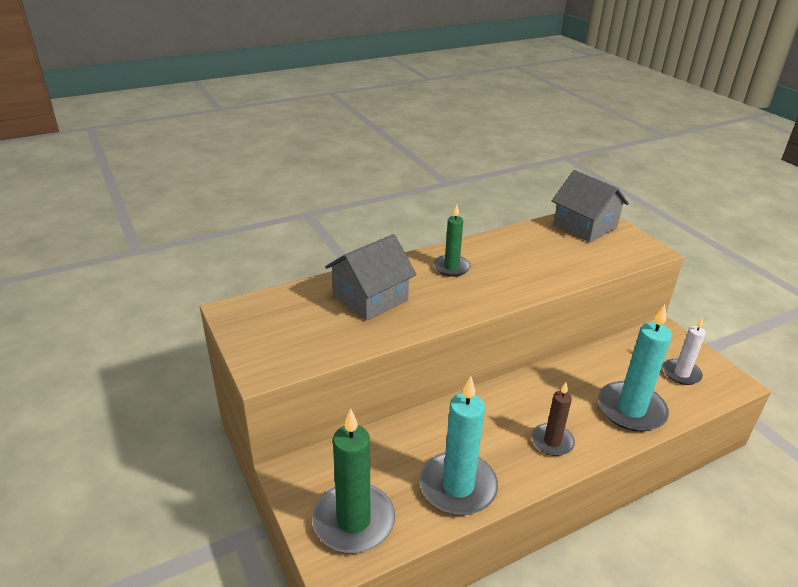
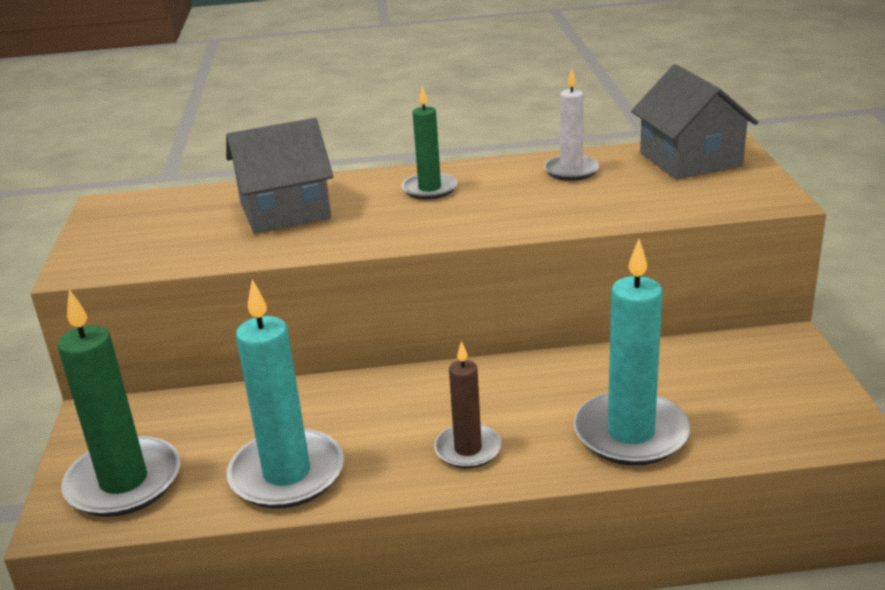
camera: 25 degrees right, 5 degrees down
(681, 373) = (764, 402): white candle -> white candle (571, 171)

